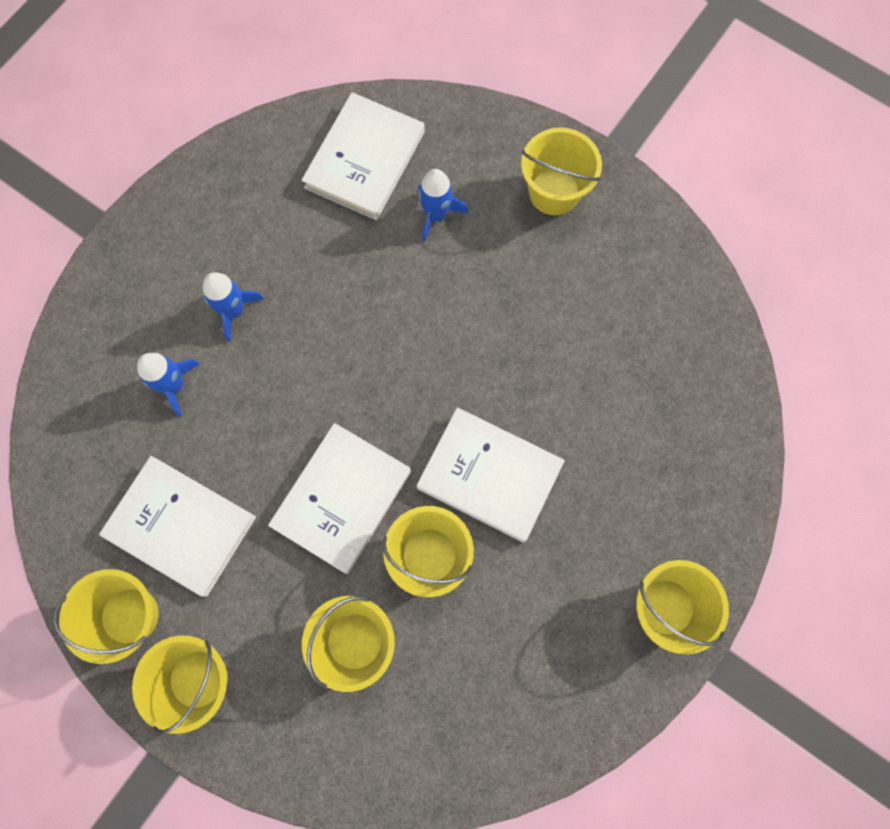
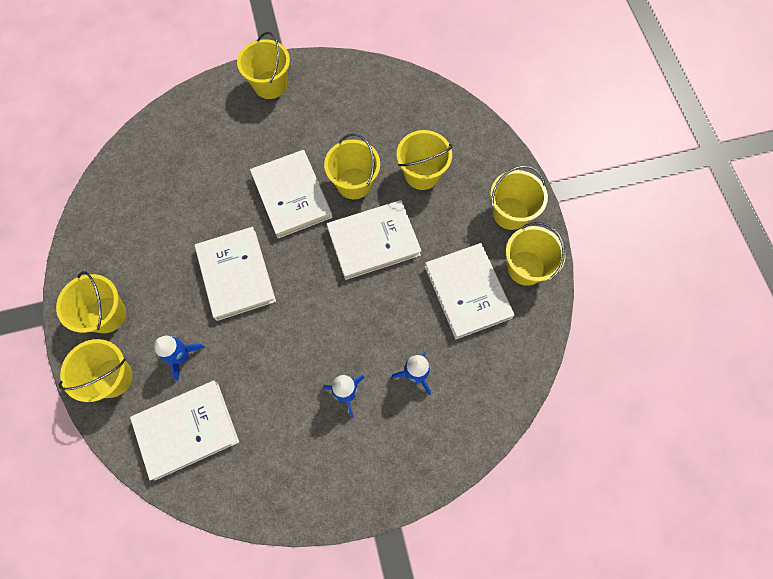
camera: 140 degrees left, 5 degrees down
(462, 335) = (236, 275): none -> white book
(484, 146) = (112, 377): none -> yellow bucket

